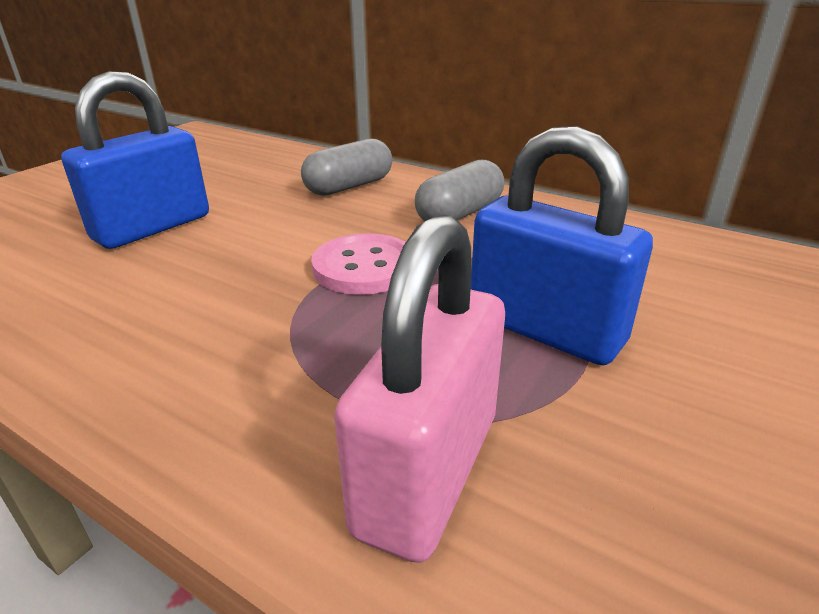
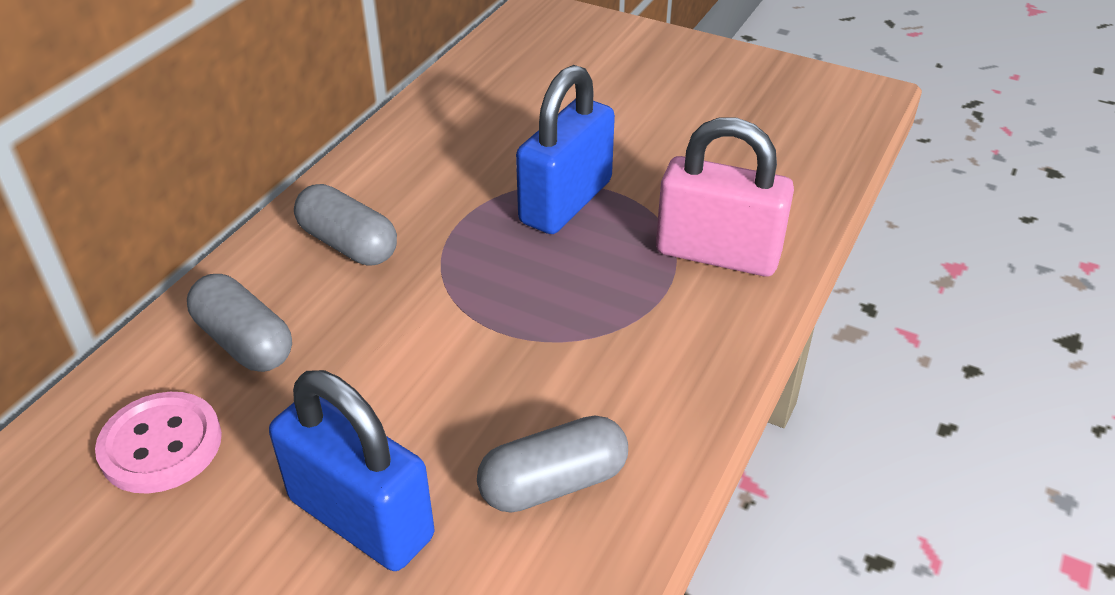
camera: 95 degrees left, 10 degrees up
(110, 303) = (553, 483): none -> grey capsule
(364, 267) = (471, 304): pink button -> pink button (161, 445)

